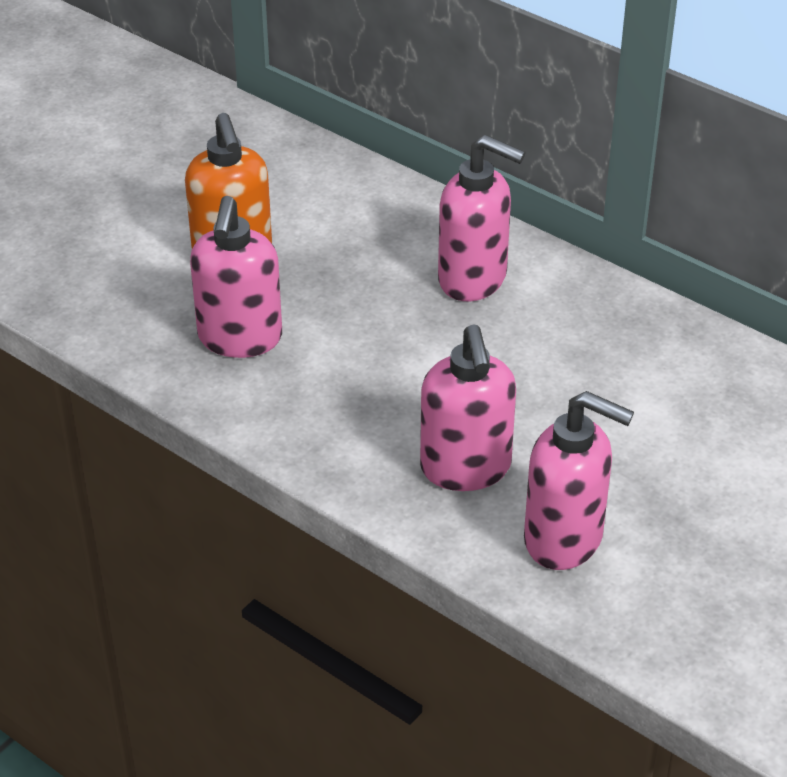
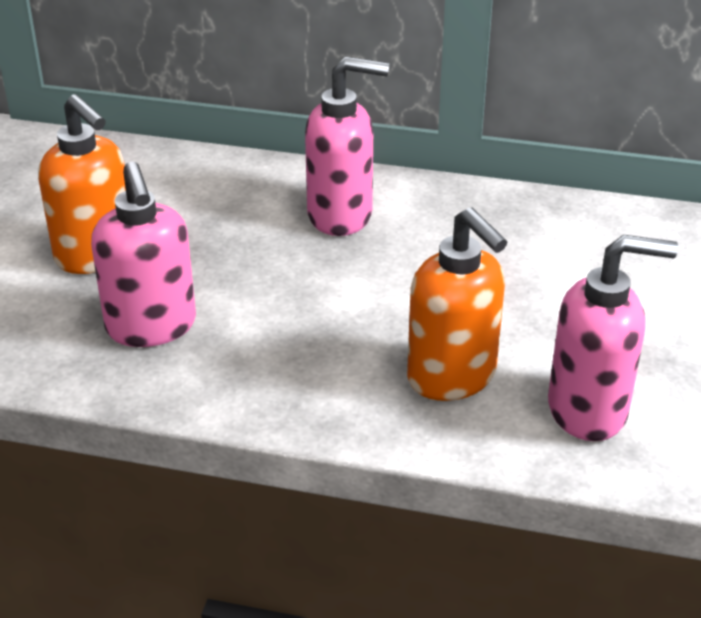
camera: 25 degrees left, 5 degrees down
(465, 469) = (452, 377): pink soap dispenser -> orange soap dispenser

